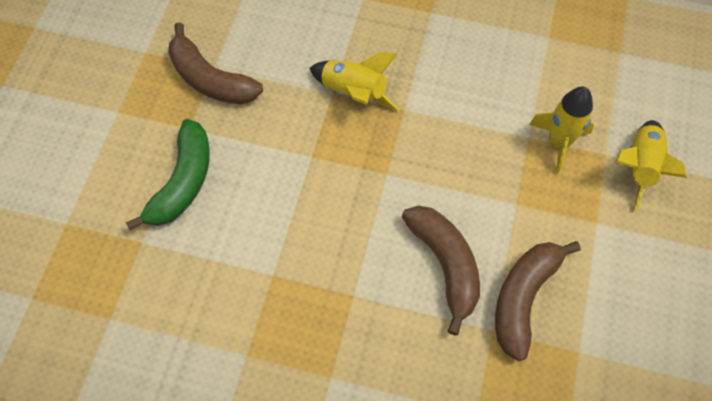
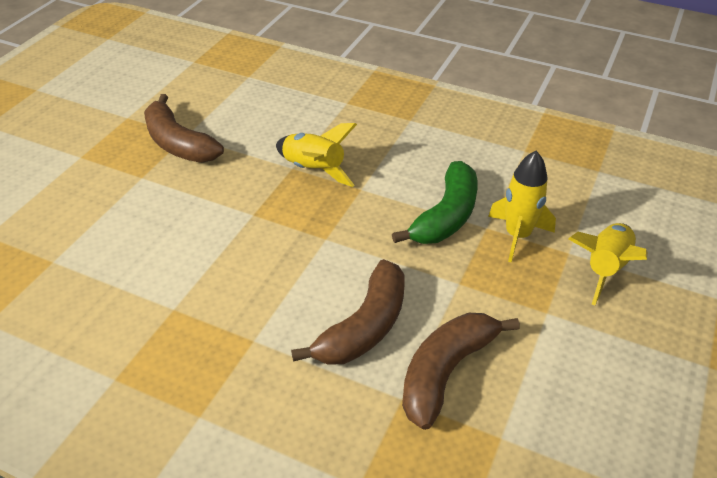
camera: 10 degrees right, 20 degrees down
(183, 182) = (116, 218): green banana -> green banana (446, 216)
(445, 265) = (365, 327): brown banana -> brown banana turned 45 degrees clockwise

